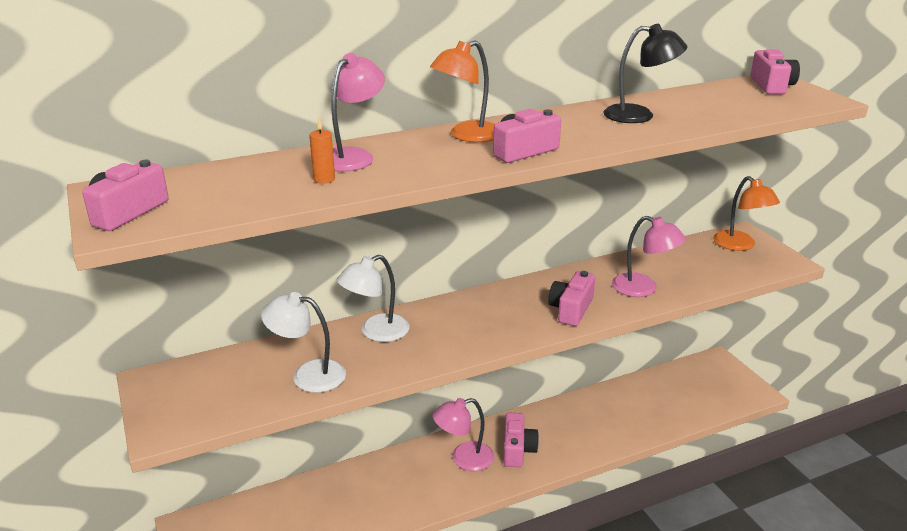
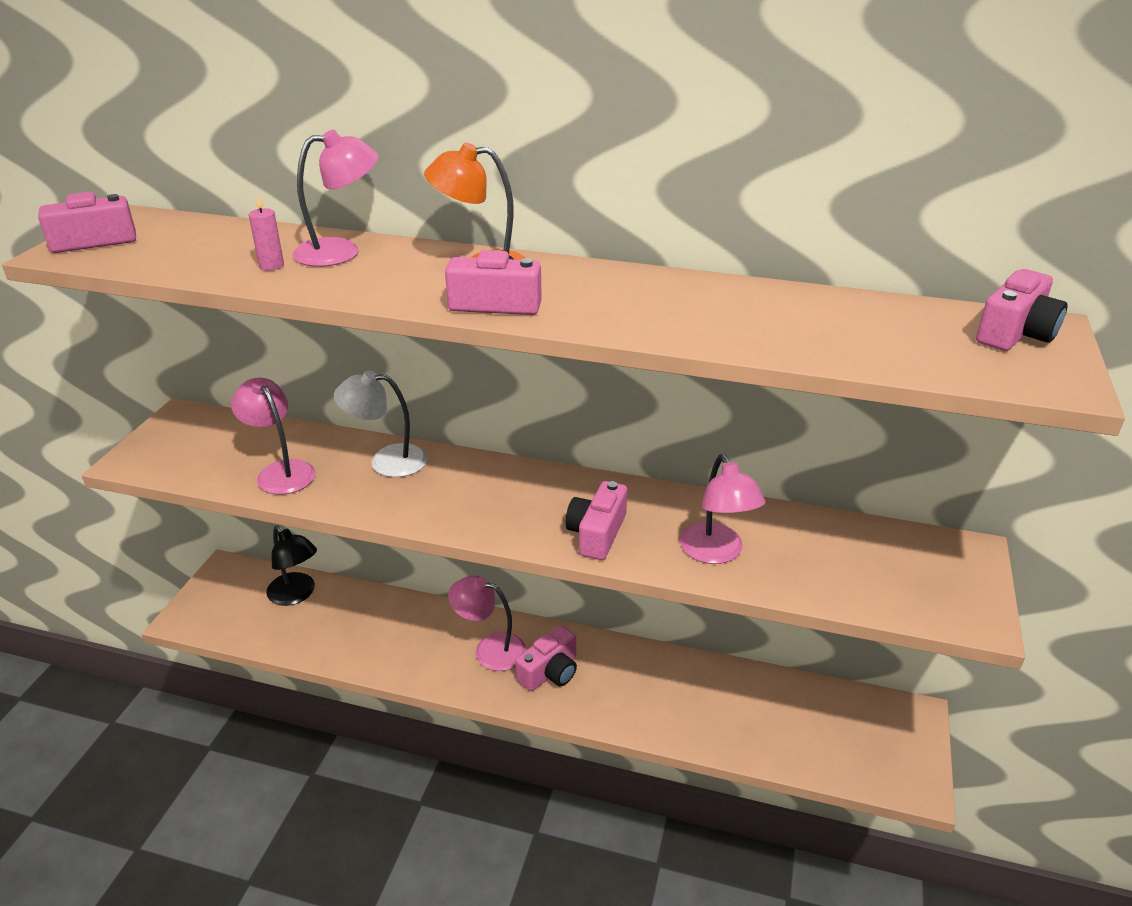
camera: 40 degrees right, 5 degrees up
(308, 375) = (281, 471): white lamp -> pink lamp
(324, 179) = (271, 265): orange candle -> pink candle
(571, 309) = (597, 534): pink camera -> pink camera turned 45 degrees counterclockwise
(639, 115) = (723, 309): black lamp -> black lamp (296, 595)
(740, 245) = (938, 563): orange lamp -> none

